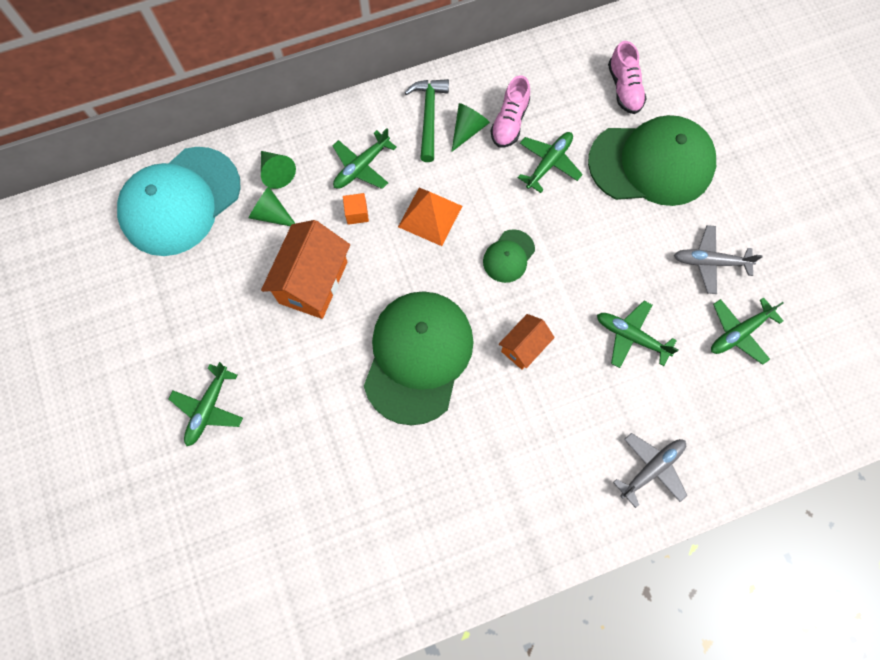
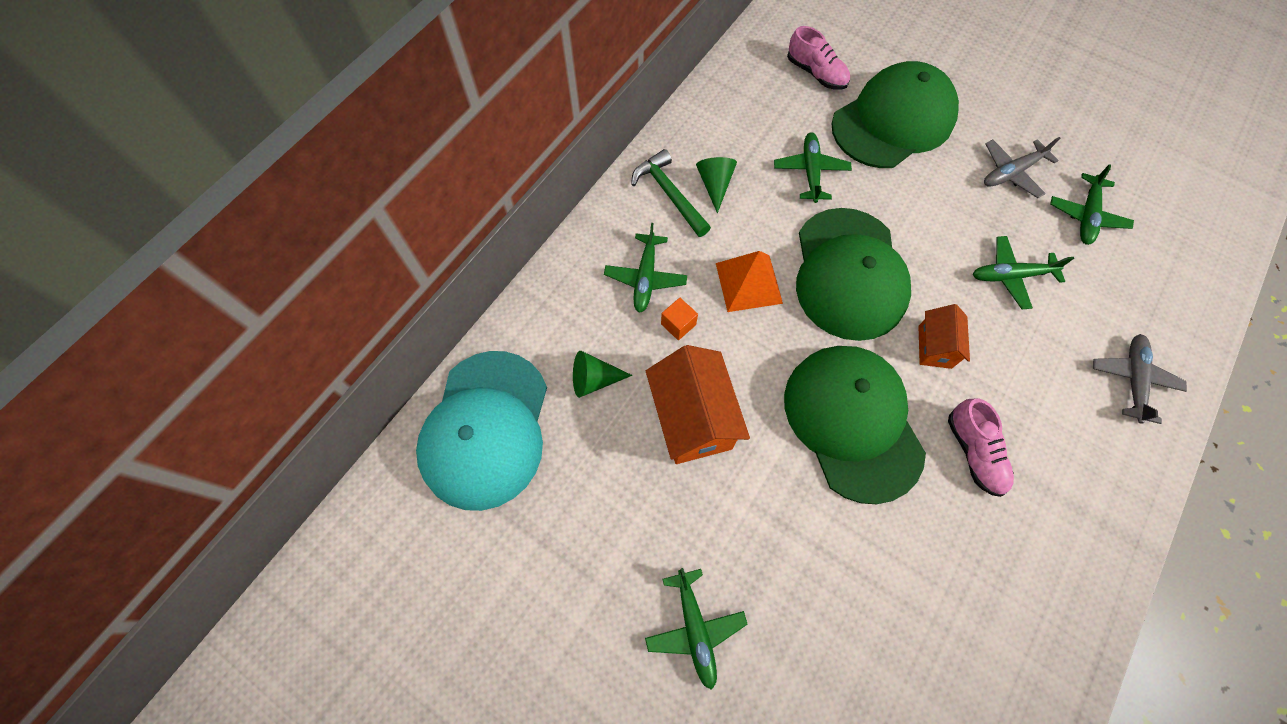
camera: 35 degrees left, 5 degrees down
(276, 173) = (565, 335): green cone -> none
(508, 256) = (849, 274): green cap -> green cap, size x2.21
(509, 122) = (746, 157): pink shoe -> pink shoe (974, 452)

